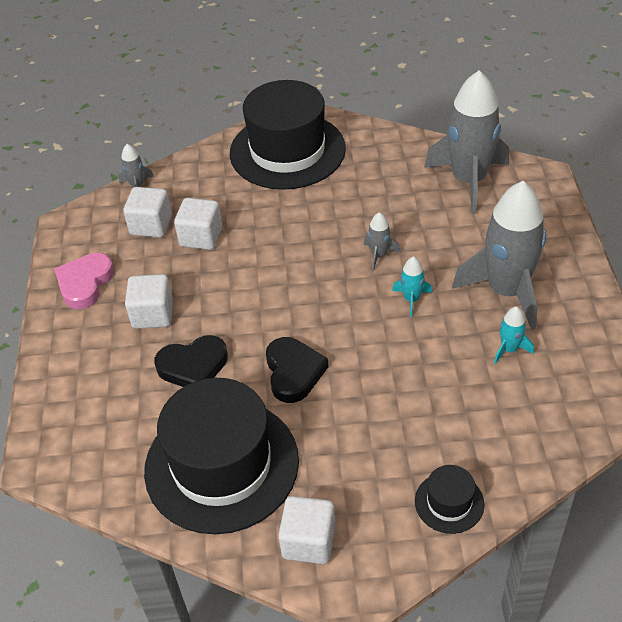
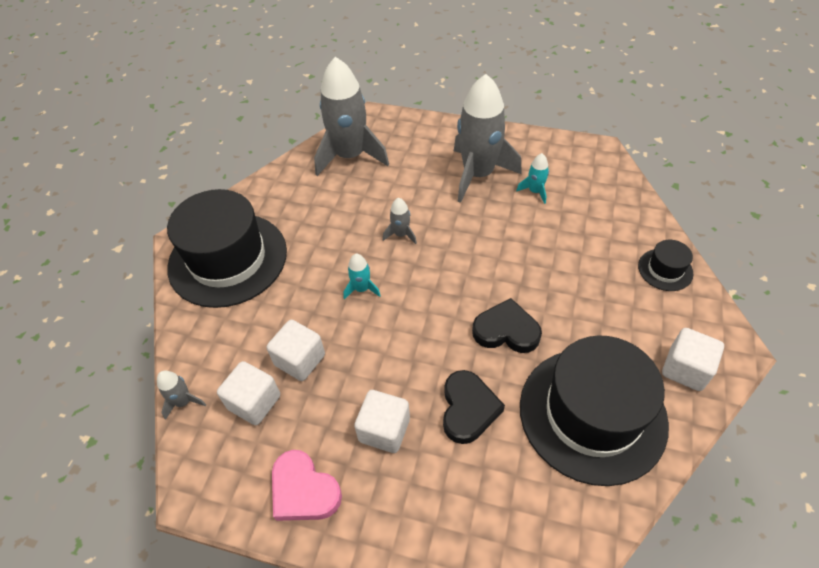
camera: 70 degrees left, 5 degrees up
(411, 299) = (460, 229): turquoise rocket -> turquoise rocket (361, 289)

